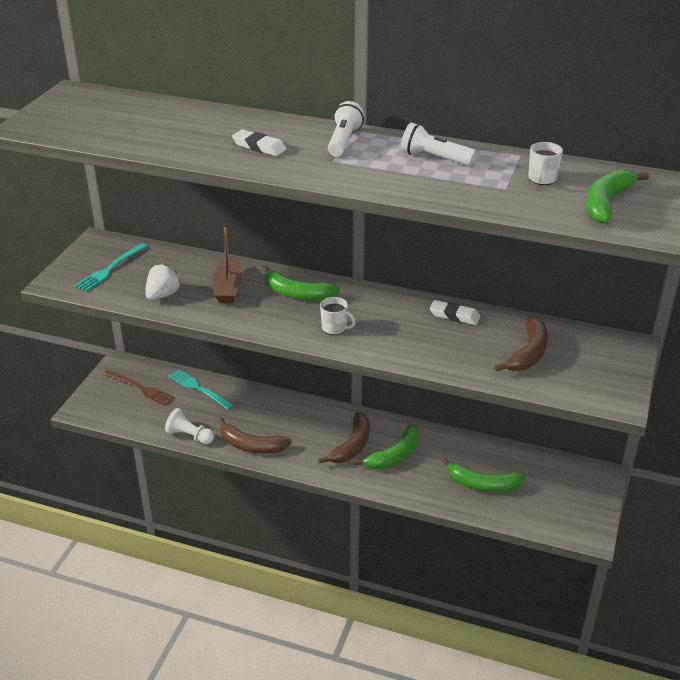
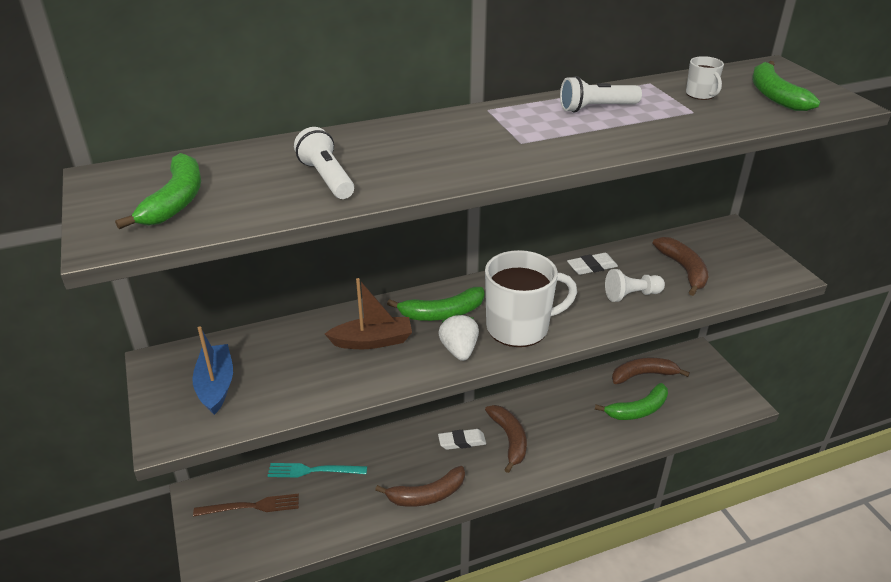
camera: 40 degrees left, 0 degrees up
(110, 269) = (216, 385): turquoise fork -> blue boat
(163, 295) = (315, 383): white strawberry -> white strawberry (459, 350)
(189, 436) = (359, 523): white pawn -> white pawn (631, 295)
(228, 288) = (372, 341): brown boat -> brown boat turned 60 degrees counterclockwise
(259, 146) = (430, 156): white eraser -> white eraser (462, 441)
(335, 328) = (519, 327): white mug -> white mug, size x2.24
(343, 141) = (496, 122): white flashlight -> white flashlight (326, 178)
(394, 455) = (550, 427): green banana -> green banana (176, 201)
(524, 463) = (643, 375): none -> brown banana

